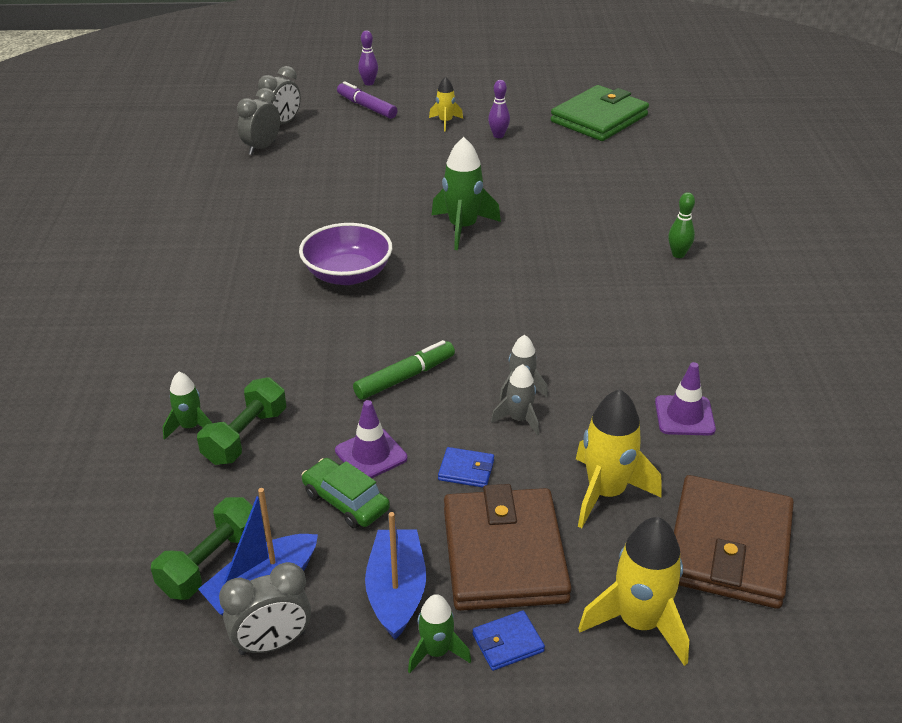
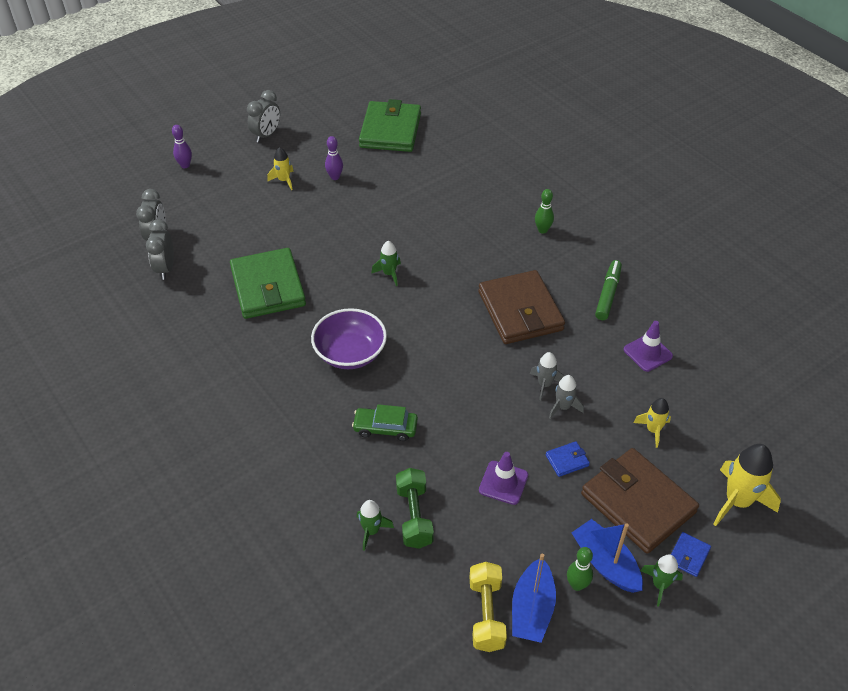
camera: 35 degrees left, 10 degrees up
(211, 563) = (486, 614): green dumbbell -> yellow dumbbell
(272, 643) = (572, 639): grey clock -> grey clock (266, 135)
(333, 194) = (268, 287): none -> green wallet
(339, 594) = (577, 585): none -> green bowling pin
(346, 501) = (521, 523): green car -> green car (385, 428)
(366, 107) = (208, 191): purple marker -> none
(405, 377) = (468, 415): green marker -> green marker (608, 294)
(462, 228) = (389, 274): green rocket -> green rocket, size x0.57
(606, 493) = (653, 430): yellow rocket -> yellow rocket, size x0.57
(728, 547) = (739, 427): brown wallet -> brown wallet (520, 311)

